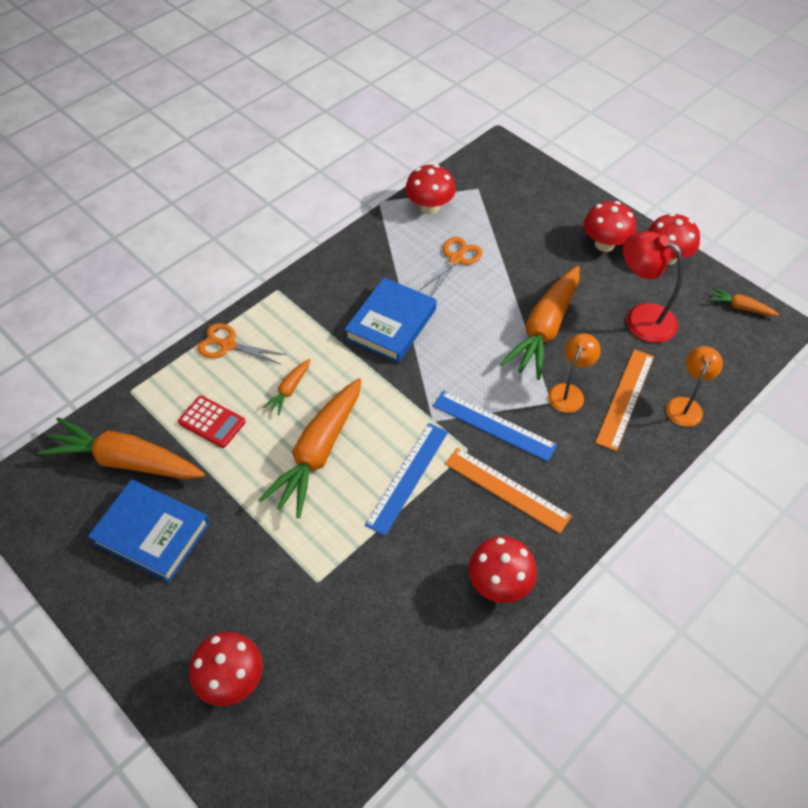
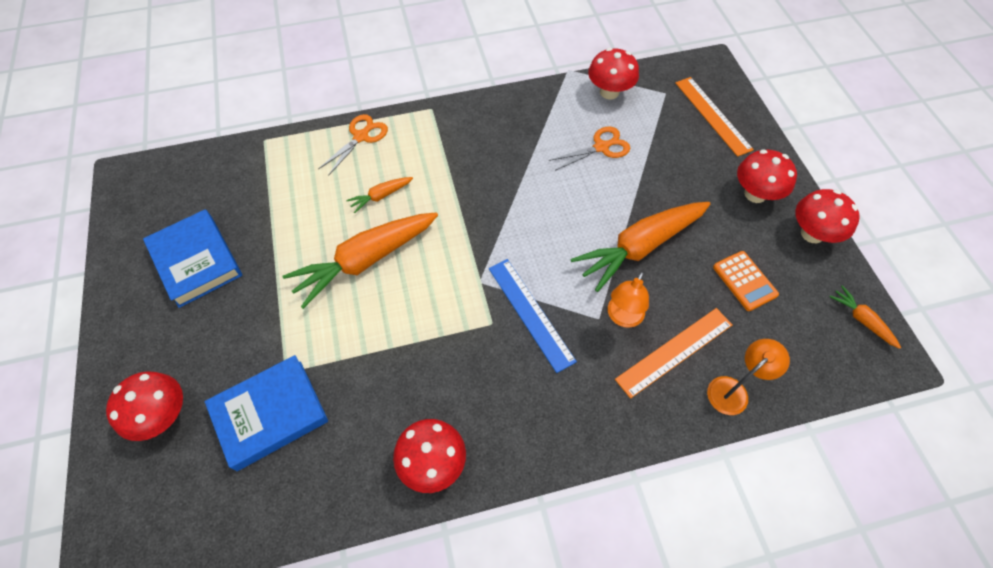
camera: 30 degrees right, 5 degrees up
(126, 460) = (221, 193): orange carrot -> none
(212, 422) = (303, 194): red calculator -> none
(228, 345) = (361, 137): orange scissors -> orange scissors turned 75 degrees clockwise
(391, 324) = (504, 179): blue book -> blue book (270, 414)
(407, 477) = (422, 321): blue ruler -> none
(507, 489) = (501, 379): orange ruler -> orange ruler (713, 115)
(569, 392) = (622, 317): orange lamp -> orange lamp turned 150 degrees clockwise
(641, 318) = (744, 281): red lamp -> orange calculator

